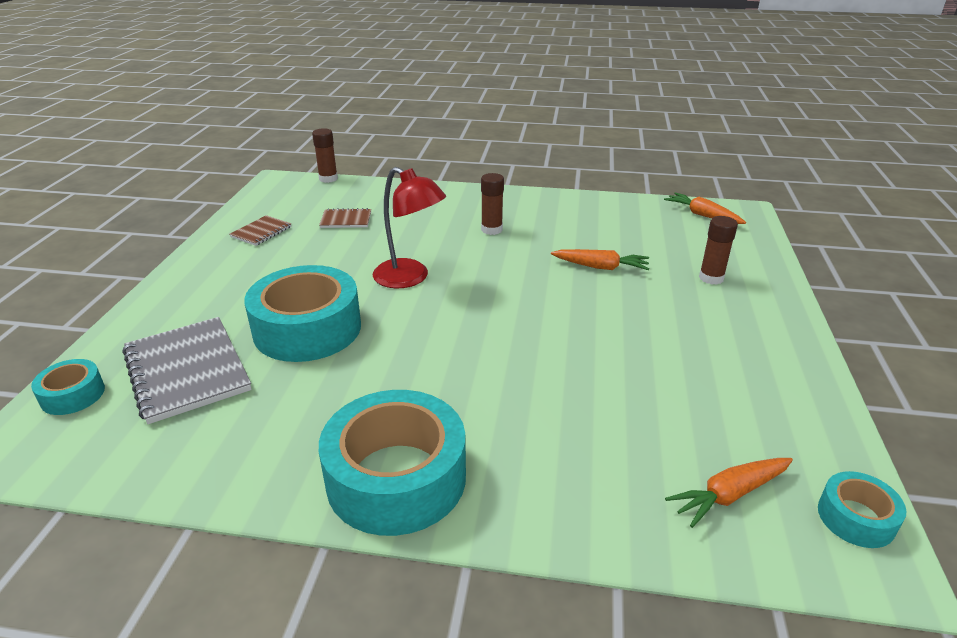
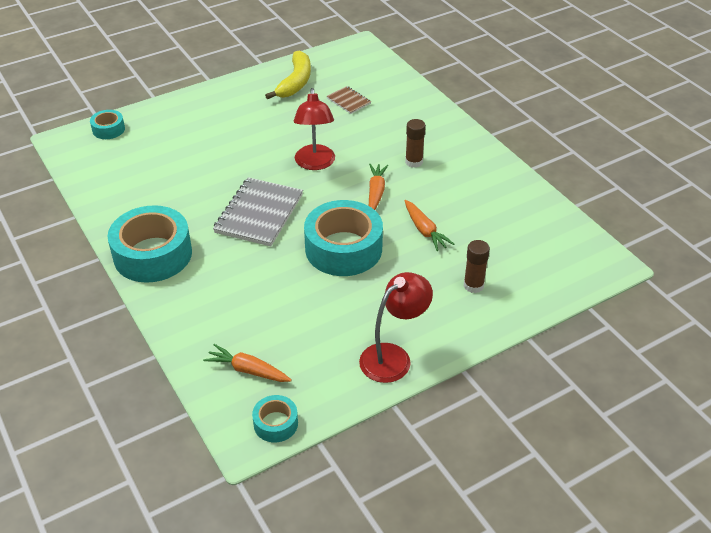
camera: 50 degrees right, 10 degrees up
(187, 371) = (156, 147): grey notebook -> grey notebook (259, 214)
(261, 232) = (295, 82): brown notebook -> yellow banana
(307, 329) = (227, 160): turquoise tape -> turquoise tape (343, 248)
(328, 179) = (390, 61): brown glue stick -> none
(703, 215) = (572, 246): orange carrot -> orange carrot (376, 192)
(785, 369) = (393, 357): none -> red lamp

